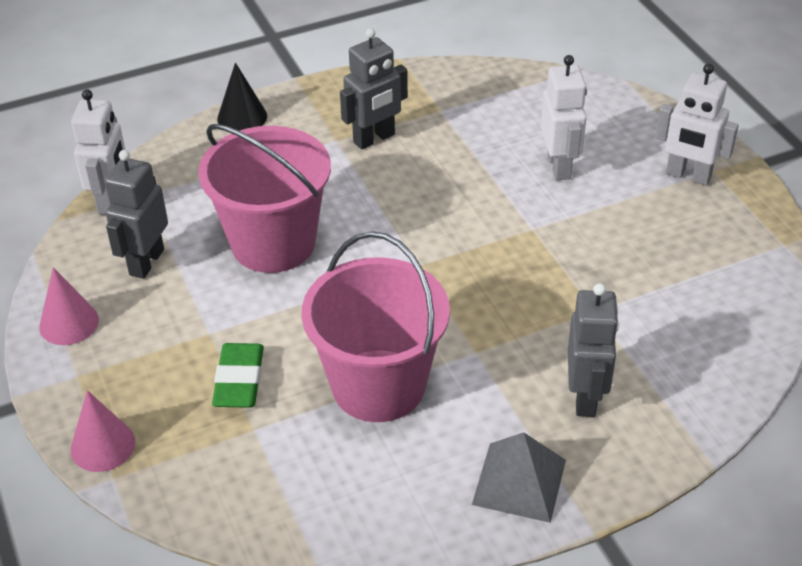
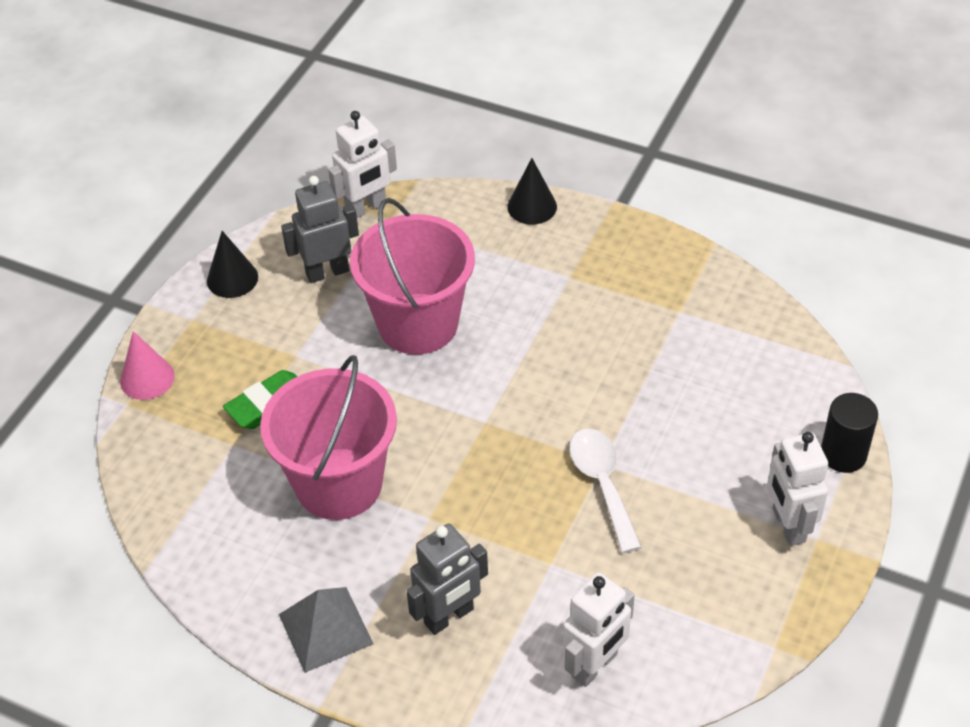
camera: 50 degrees right, 5 degrees up
(69, 323) = (232, 278): pink cone -> black cone
(374, 139) = (597, 297): grey robot -> none
(551, 240) = (602, 484): none -> white spoon
(559, 166) = (698, 431): white robot -> white robot (595, 665)
(656, 116) = (843, 454): none -> black cylinder

